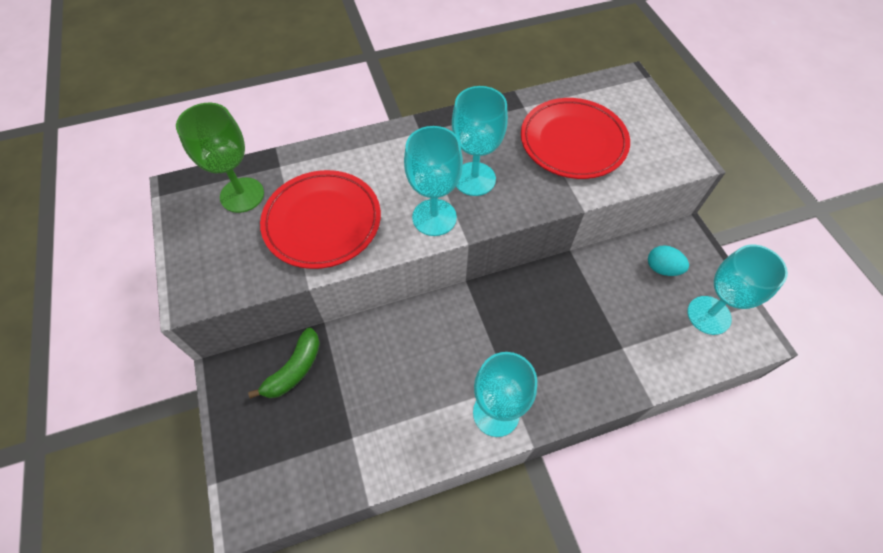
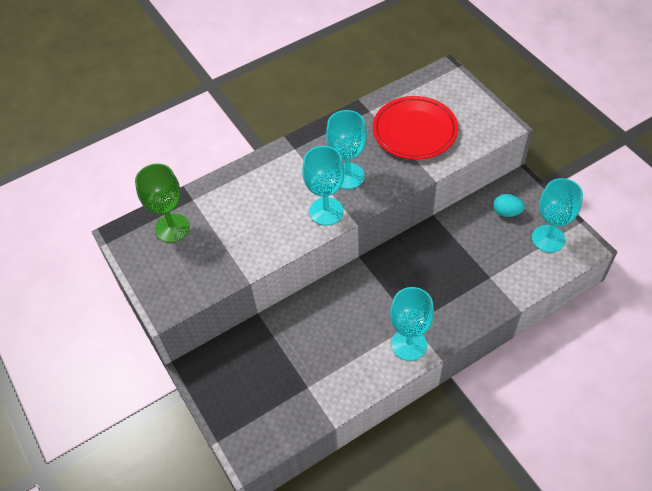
camera: 10 degrees left, 5 degrees down
(294, 369) = (247, 352): green banana -> none
(322, 222) = (242, 234): red plate -> none

